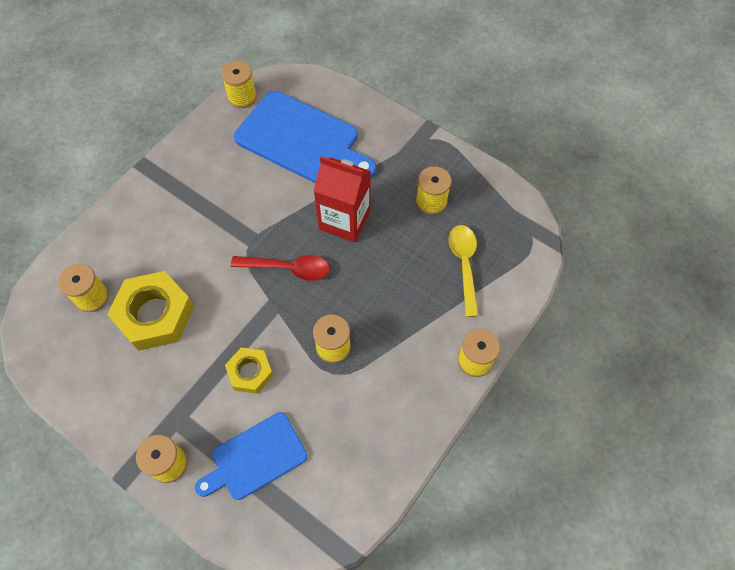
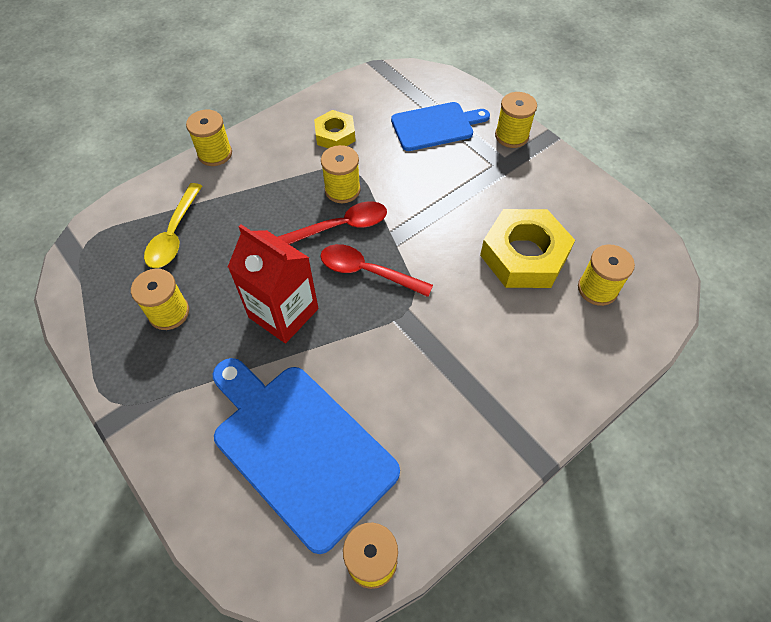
camera: 165 degrees left, 5 degrees down
(250, 372) = (429, 185): yellow nut -> yellow nut (335, 135)
(322, 306) = (341, 227): none -> red spoon

